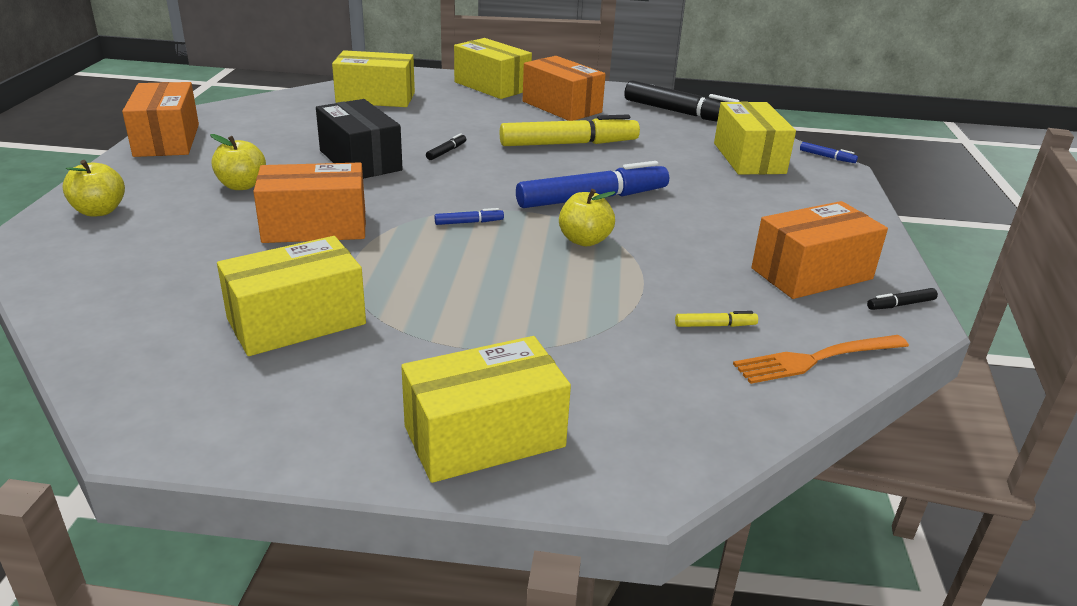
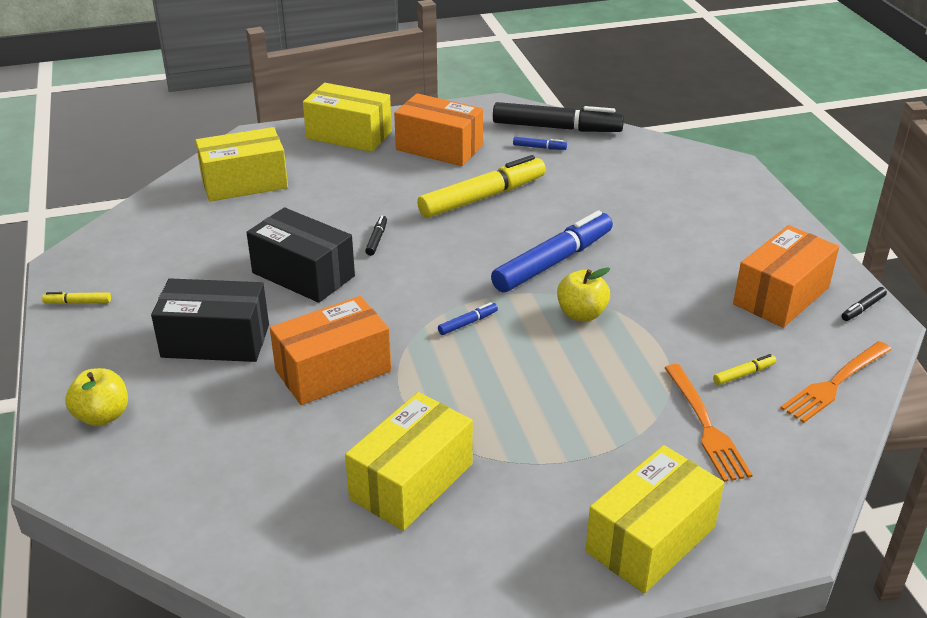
camera: 20 degrees left, 5 degrees up
(167, 140) = (78, 302): orange box -> yellow marker
(242, 185) = (215, 341): yellow apple -> black box
(634, 358) = (706, 427): none -> orange fork
(749, 158) = (651, 172): yellow box -> none
(827, 157) = (714, 153): blue marker -> blue marker (539, 147)

